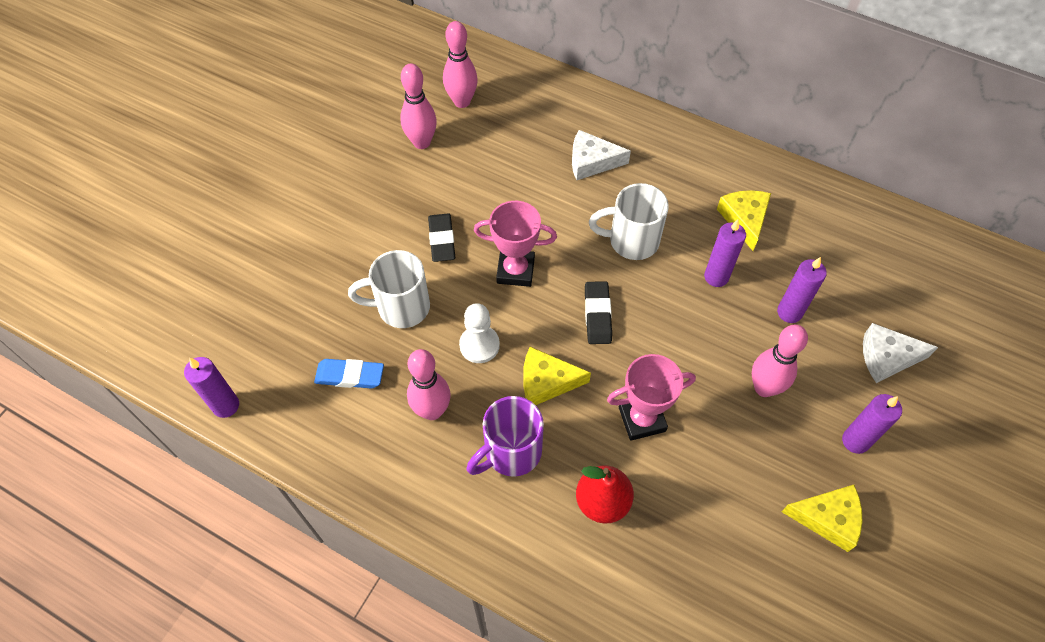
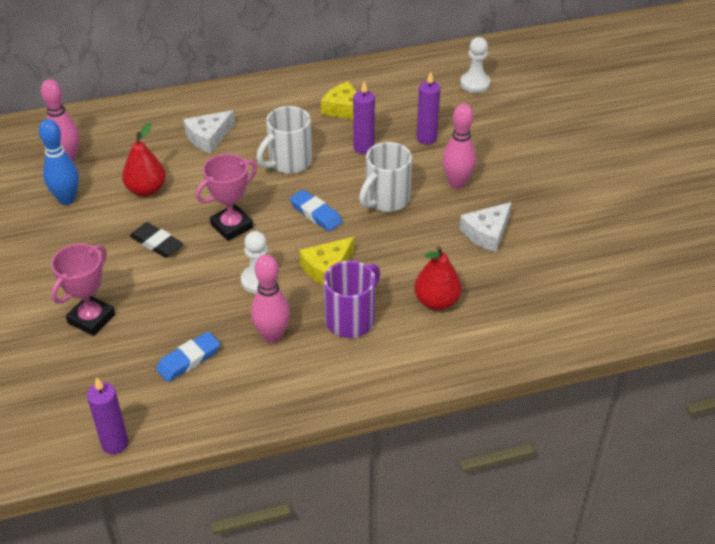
camera: 45 degrees left, 15 degrees down
(401, 307) = (176, 298): white mug -> white mug (386, 200)
(421, 142) = (67, 199): pink bowling pin -> blue bowling pin
(488, 179) = (146, 190): none -> red pear
(511, 452) = (351, 319): purple mug -> purple mug turned 150 degrees counterclockwise
(597, 315) = (316, 214): black eraser -> blue eraser
(642, 419) = (408, 246): pink trophy -> pink trophy (91, 319)
(827, 518) = (562, 219): yellow cheese -> none
(855, 441) = (533, 174): purple candle -> none
(887, 357) = (503, 125): white cheese -> white cheese (487, 233)
(911, 285) = (475, 84): none -> white pawn

